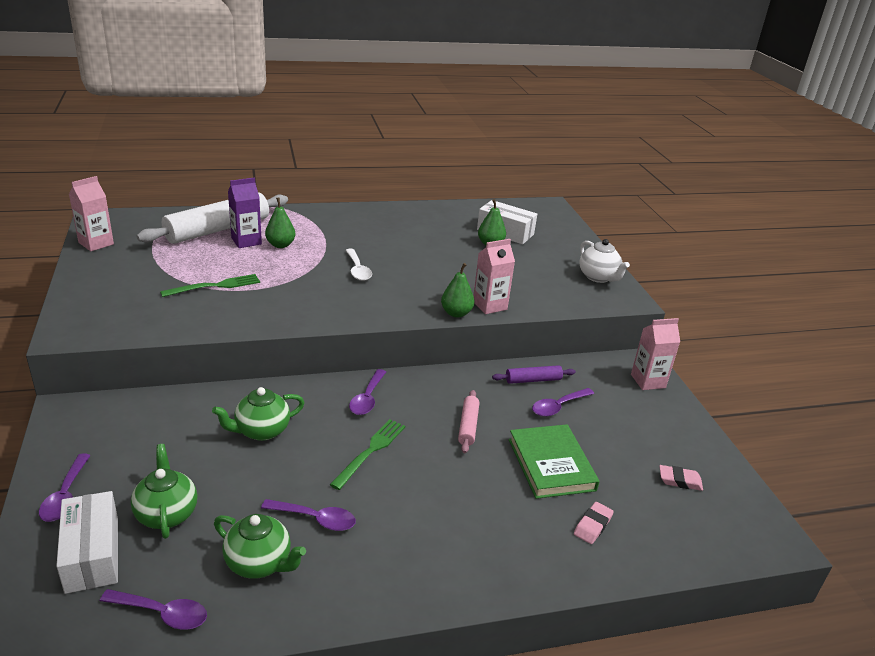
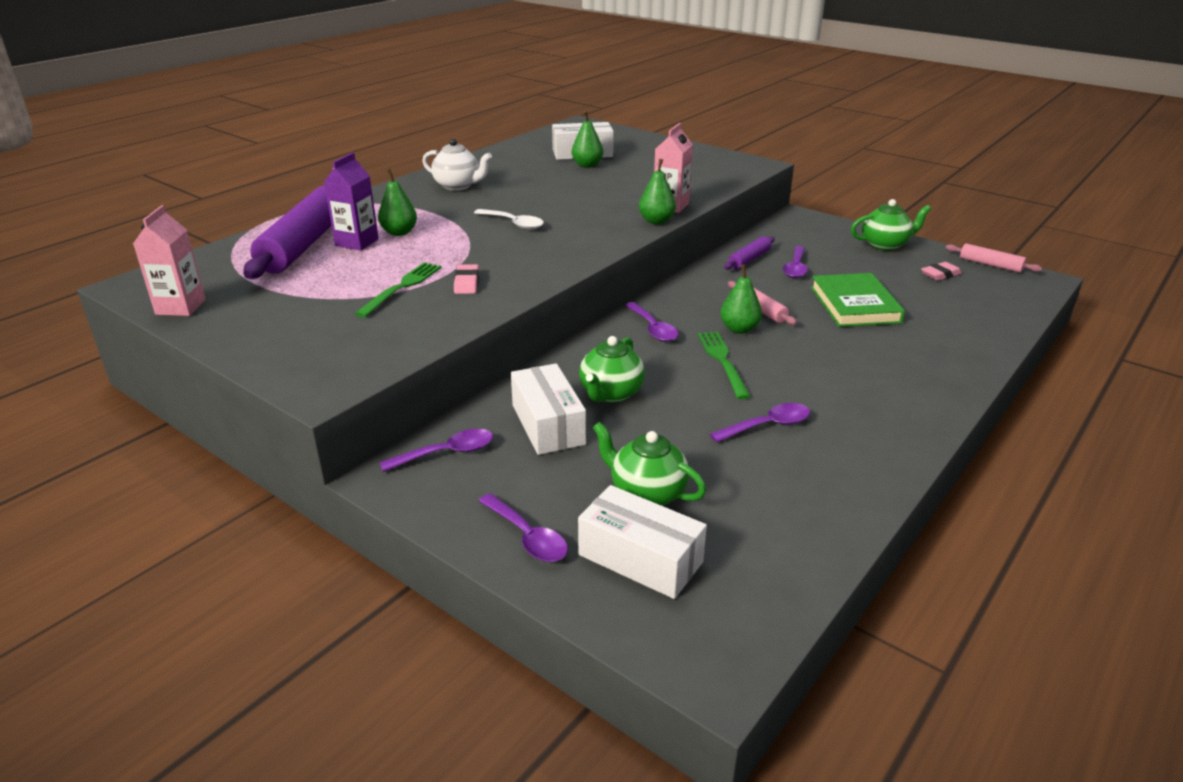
camera: 35 degrees left, 0 degrees up
(162, 613) = (777, 555): purple spoon -> purple spoon (447, 453)
(193, 429) = (548, 424): none -> white box
(218, 229) = (304, 244): white rolling pin -> purple rolling pin
(260, 563) = (783, 477): green teapot -> green teapot (885, 245)
(425, 433) = (739, 329): none -> green pear
(551, 464) = (855, 305): green book -> green book turned 45 degrees clockwise
(592, 525) = (940, 326): pink eraser -> pink eraser (467, 283)
(598, 277) = (710, 158): white teapot -> white teapot (458, 186)
(648, 381) = (822, 226): pink carton -> none
(750, 498) = (990, 265): none -> pink rolling pin

